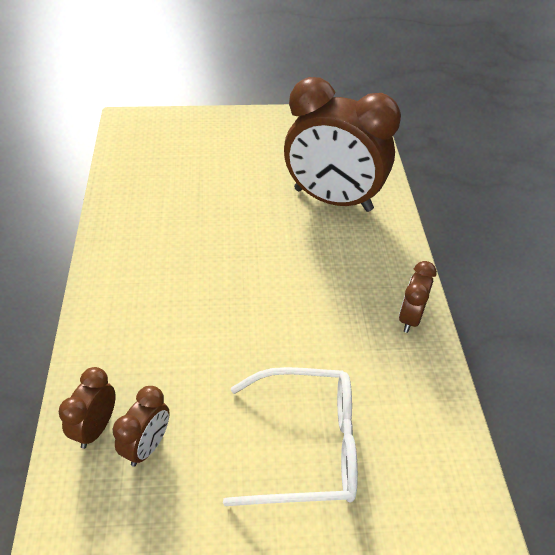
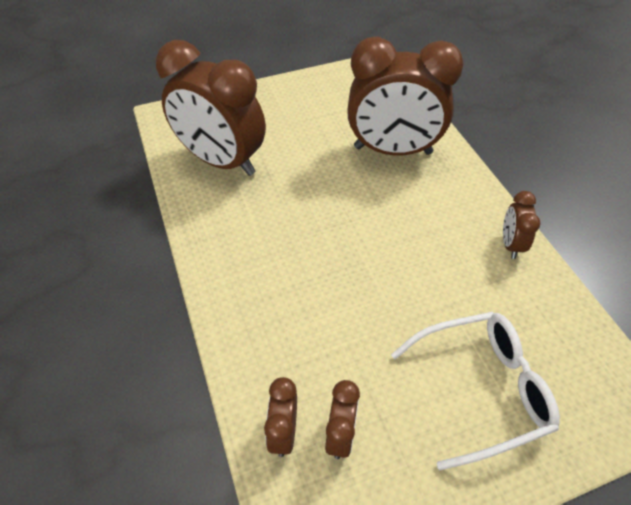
camera: 15 degrees left, 5 degrees up
(159, 173) = (222, 161): none -> brown clock

